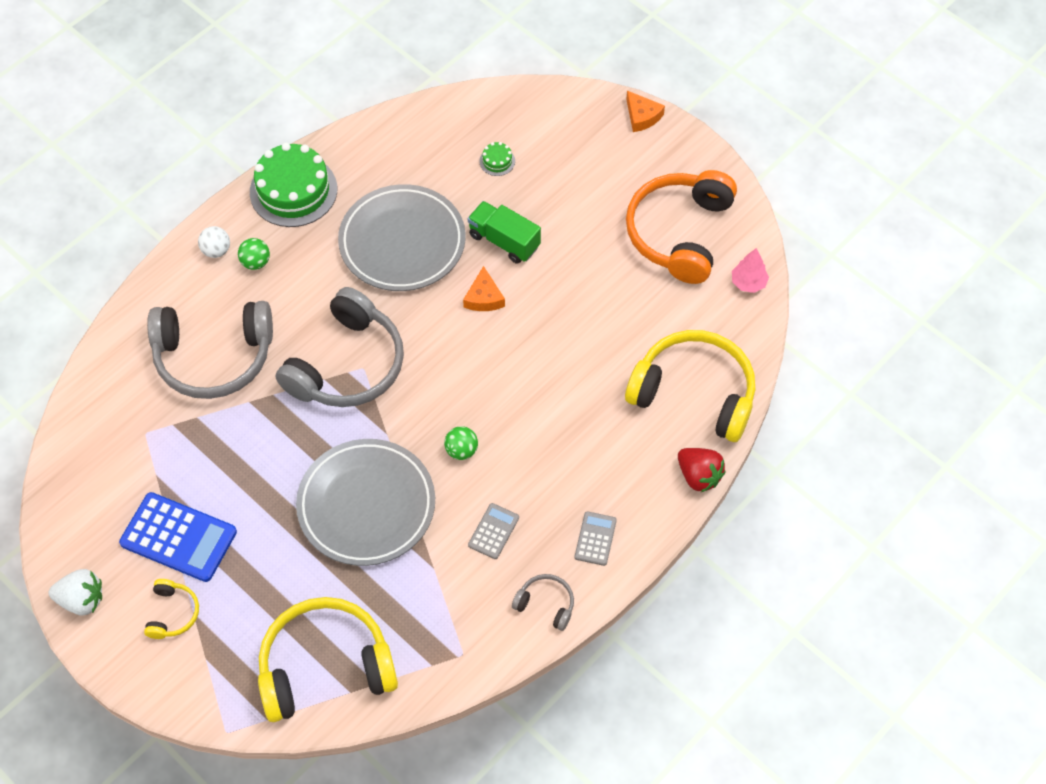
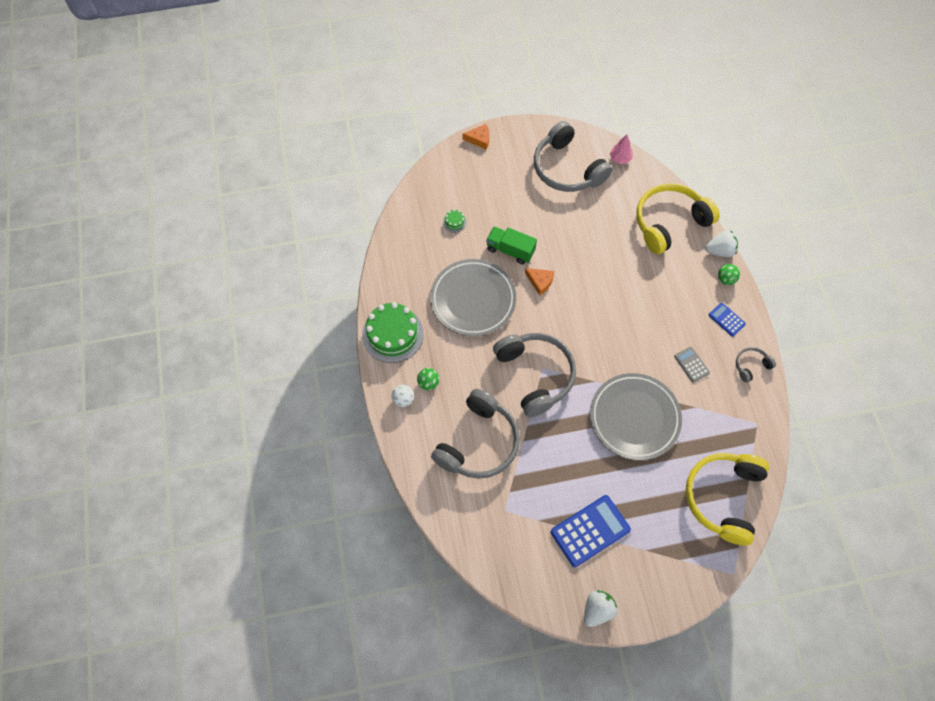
camera: 55 degrees left, 5 degrees up
(173, 613) = (639, 562): yellow headphones -> none
(461, 450) = (631, 350): green ball -> green ball (725, 279)
(504, 241) = (510, 250): green truck -> green truck turned 45 degrees clockwise
(595, 539) = (726, 319): grey calculator -> blue calculator
(679, 233) = (567, 169): orange headphones -> grey headphones
(699, 476) = (720, 251): red strawberry -> white strawberry

